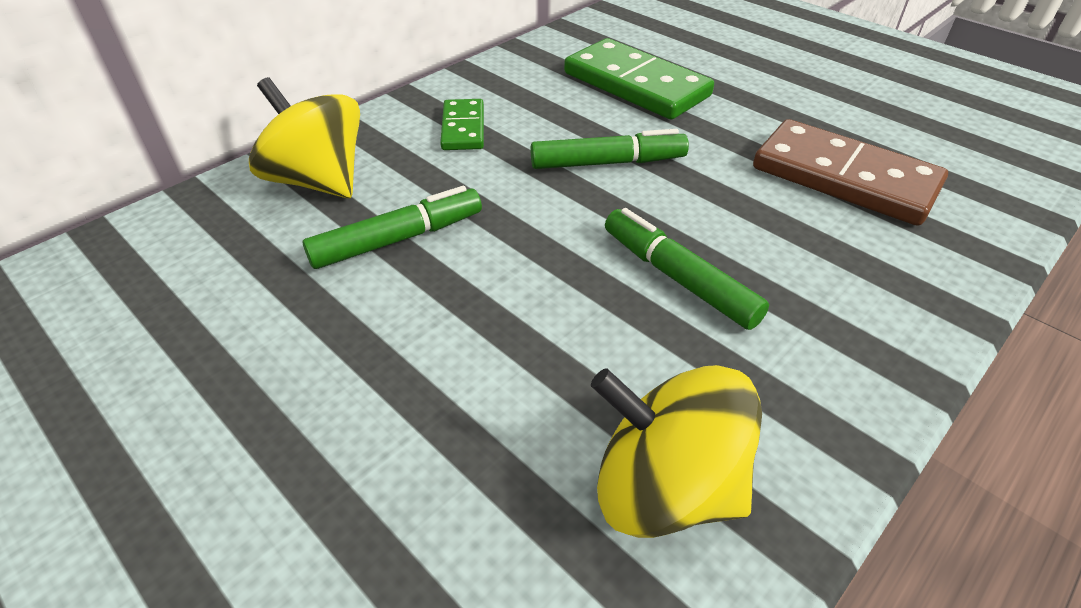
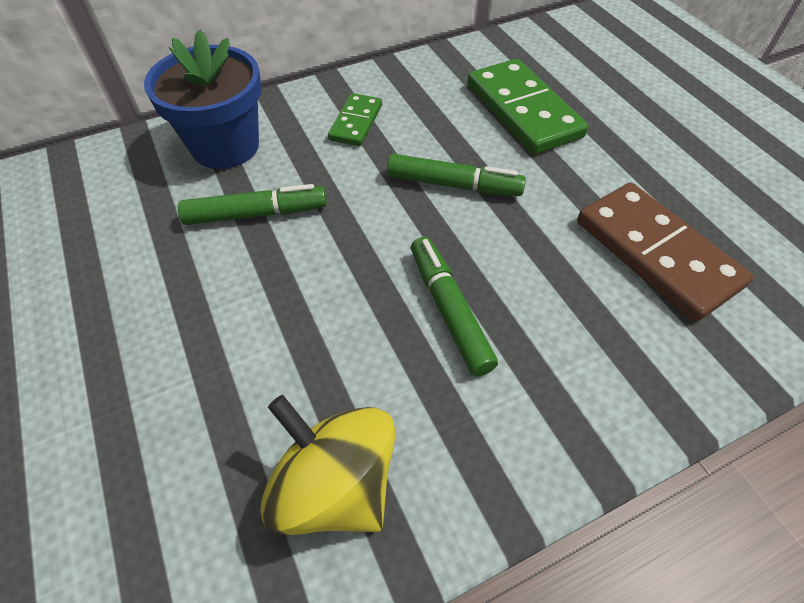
camera: 20 degrees right, 10 degrees up
(318, 181) = (225, 146): yellow spinning top -> blue flower pot

